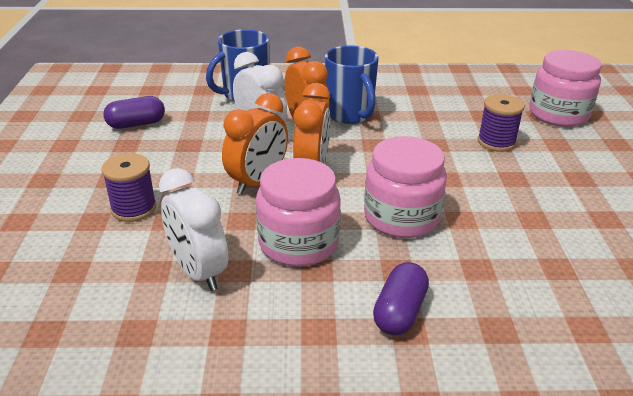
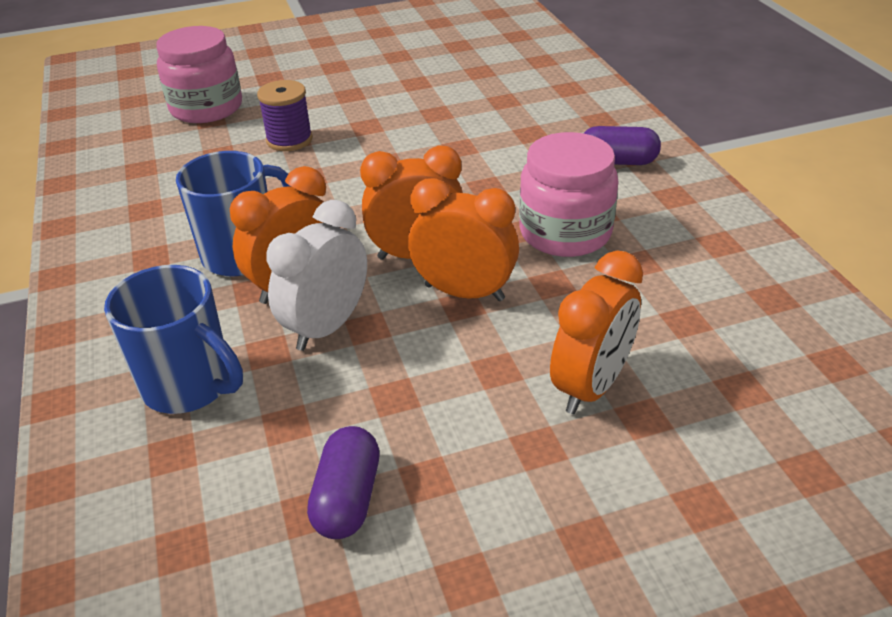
camera: 105 degrees left, 5 degrees up
(134, 208) = (591, 386): purple spool -> orange clock
(136, 124) = (347, 498): purple capsule -> purple capsule turned 45 degrees clockwise
(198, 272) = (661, 286): white clock -> none
(401, 217) = (477, 179): pink jar -> none

